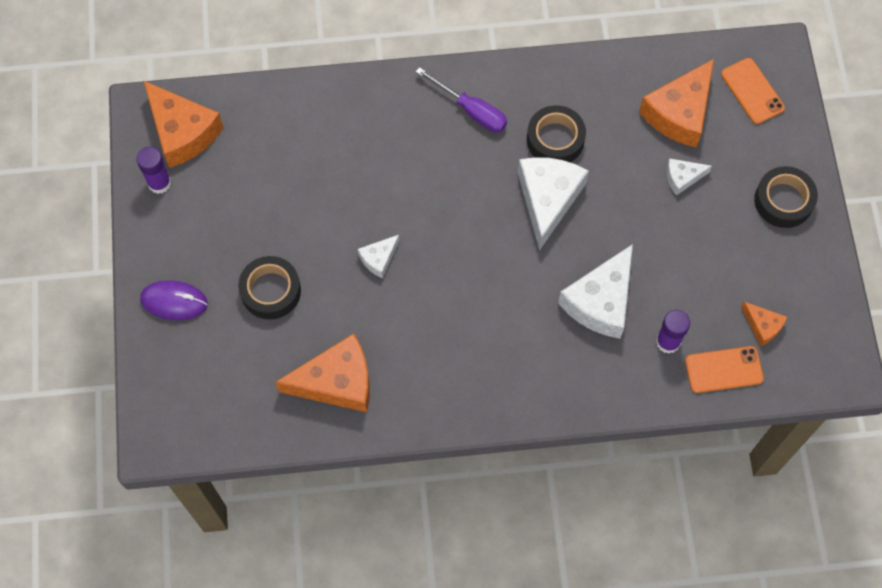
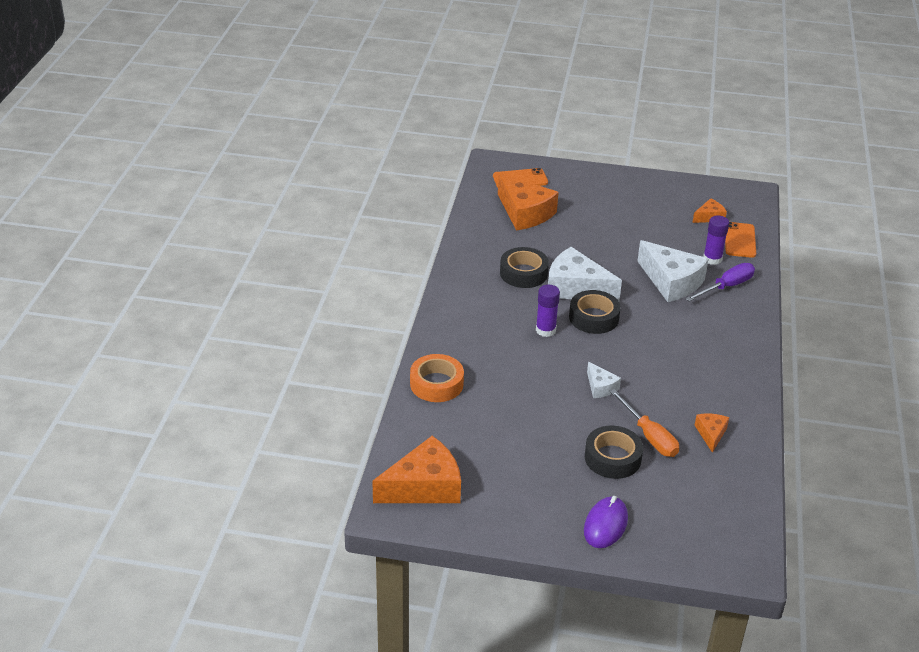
camera: 75 degrees left, 30 degrees down
(159, 183) = (474, 513): purple glue stick -> purple glue stick (545, 330)
(314, 320) = (649, 436): none -> orange screwdriver
(332, 103) = (436, 384): none -> orange tape
(336, 382) = (711, 434): orange cheese -> orange cheese, size x0.50
(471, 110) = (479, 309): purple screwdriver -> purple screwdriver (726, 287)
(682, 178) = (579, 223): white cheese -> none
(783, 201) = (613, 187): black tape -> black tape (593, 318)

